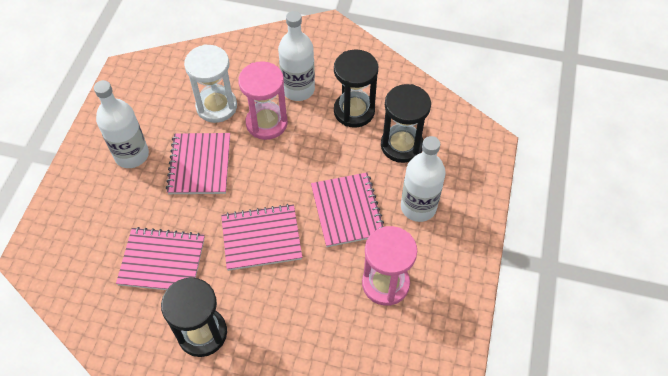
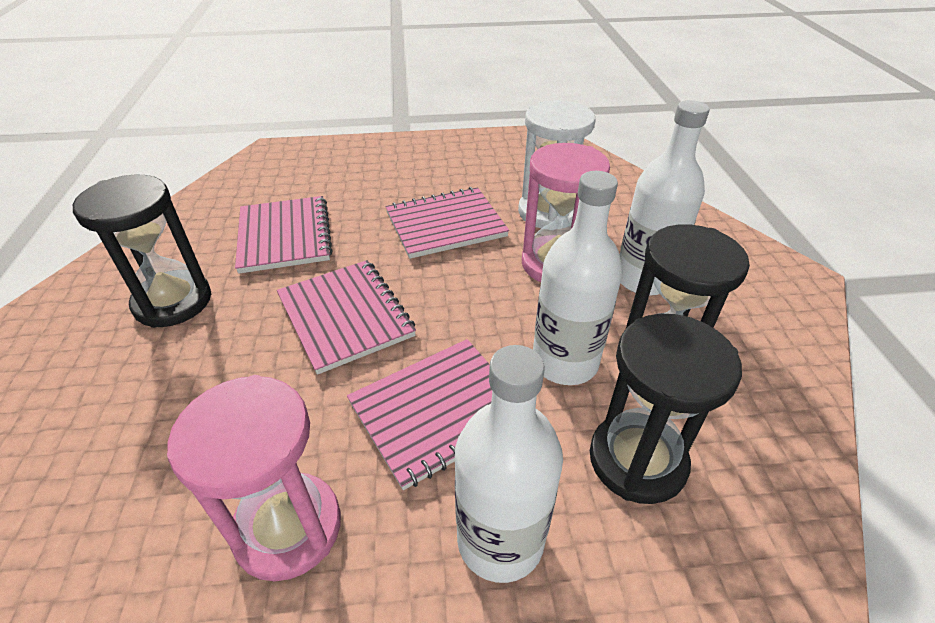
camera: 70 degrees right, 15 degrees down
(132, 155) = (431, 173): white bottle -> white bottle (565, 362)

